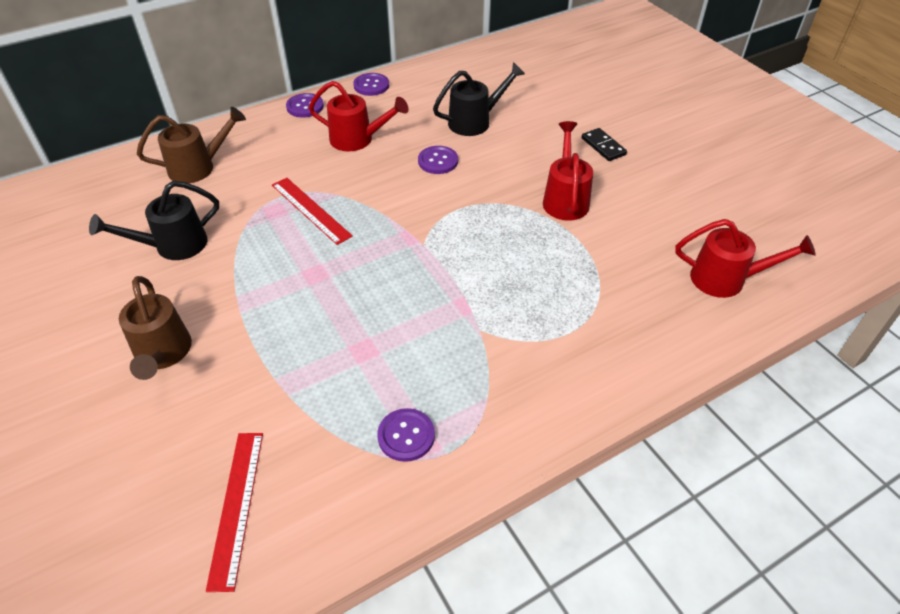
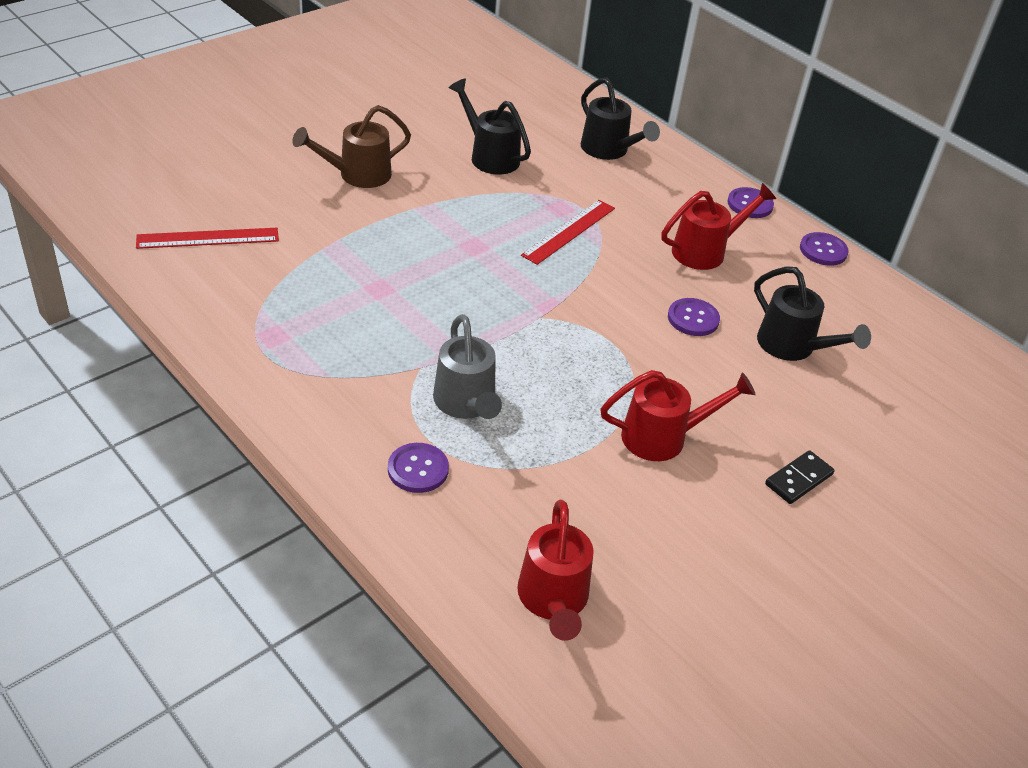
camera: 75 degrees right, 5 degrees down
(199, 167) = (609, 150): brown watering can -> black watering can
(358, 139) = (706, 251): red watering can -> red watering can turned 120 degrees counterclockwise
(406, 436) = (281, 325): purple button -> purple button (418, 469)
(528, 303) = (466, 404): none -> grey watering can

